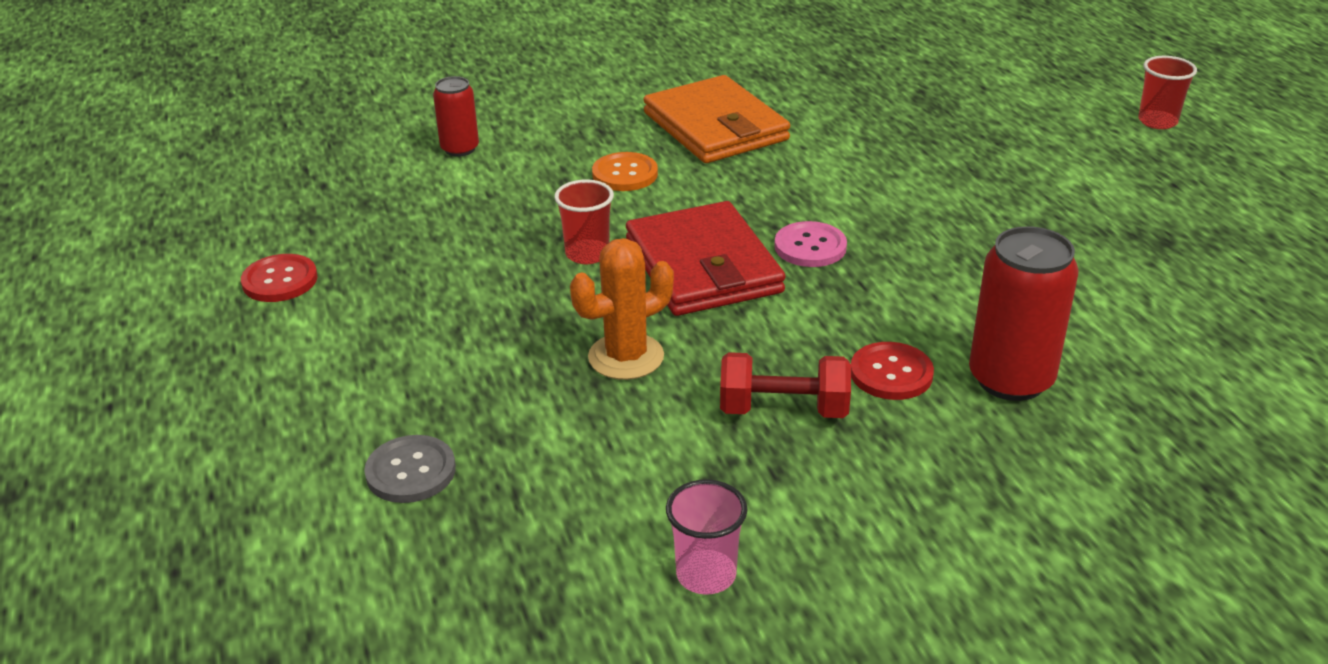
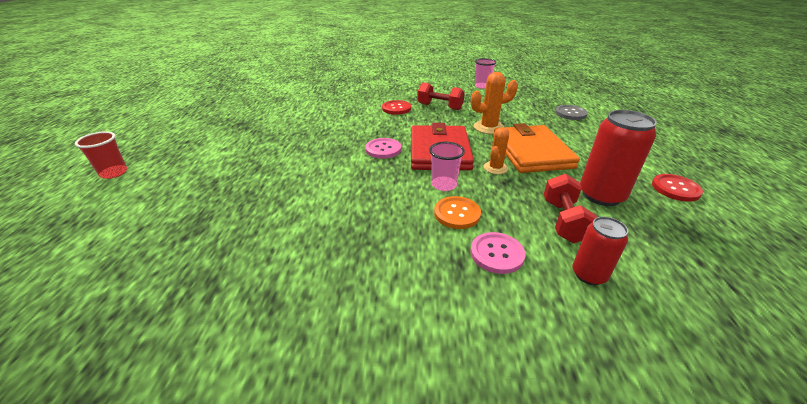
camera: 160 degrees left, 0 degrees up
(478, 195) = (563, 221): none -> red dumbbell
(562, 145) = (497, 254): none -> pink button
(587, 254) = (495, 168): red cup -> orange cactus
(662, 207) = (444, 185): none -> pink cup
(715, 127) = (368, 242): orange wallet -> orange wallet (531, 152)
(1010, 379) = (361, 101): red can -> red can (601, 195)

